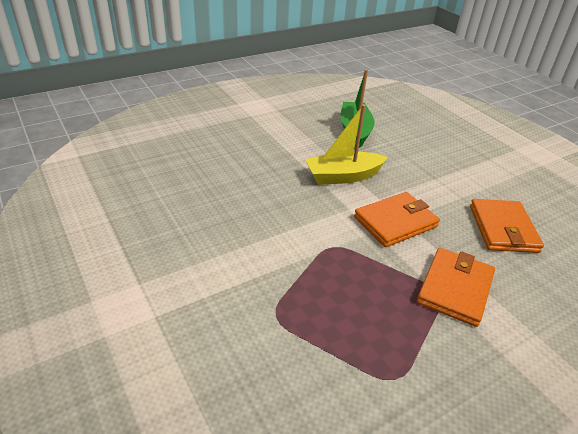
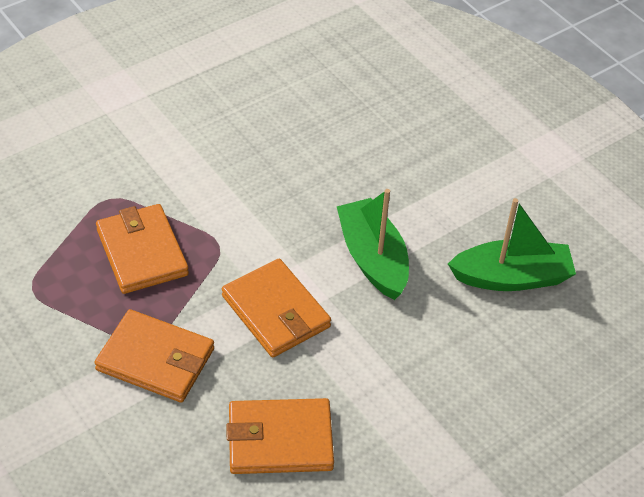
camera: 85 degrees right, 10 degrees up
(342, 293) = (142, 252): none -> orange wallet
(343, 176) = (373, 258): yellow boat -> green boat

